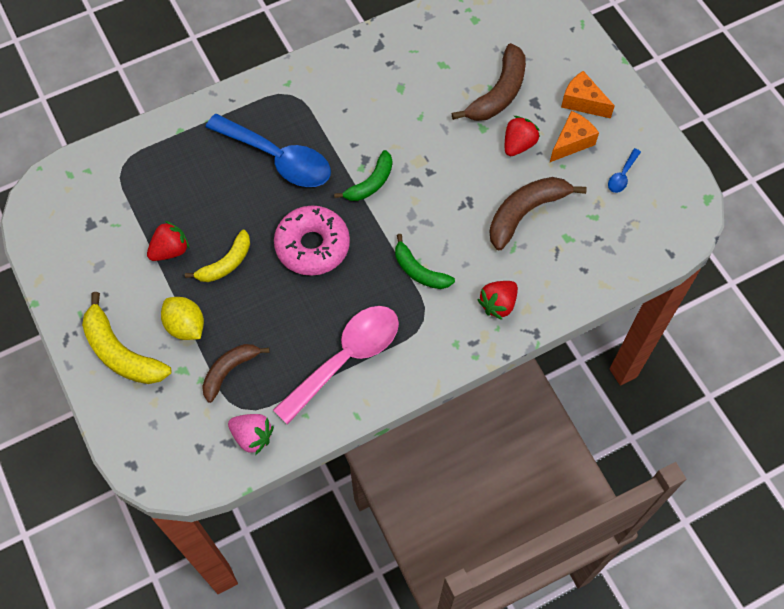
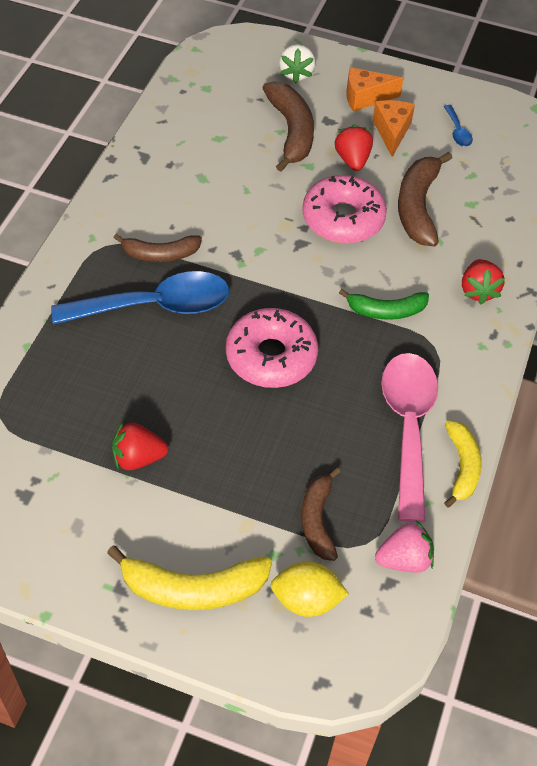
camera: 45 degrees left, 10 degrees down
(170, 250) = (138, 458): red strawberry -> red strawberry turned 105 degrees counterclockwise
(185, 326) = (231, 513): yellow lemon -> yellow lemon (306, 600)
(226, 263) = (207, 429): yellow banana -> yellow banana (462, 466)
(317, 125) = (160, 254): none -> brown banana
(370, 183) = (264, 270): green banana -> none
(463, 184) = (343, 219): none -> pink donut
(551, 49) = (296, 74): none -> white strawberry

